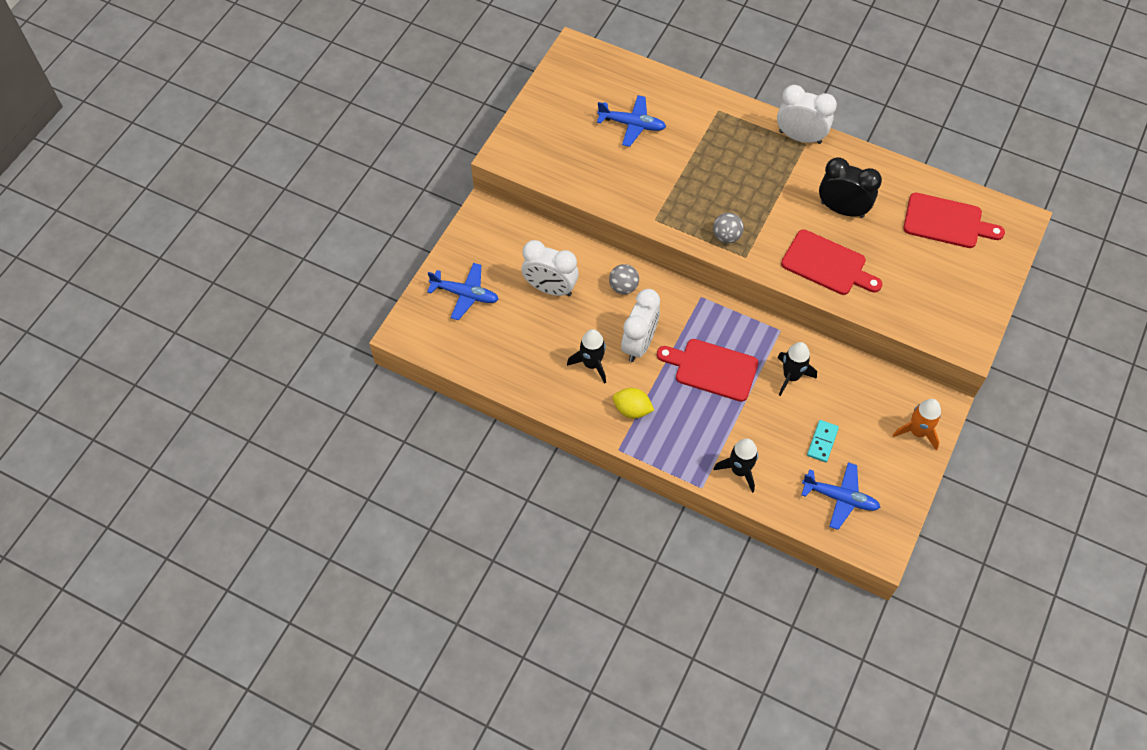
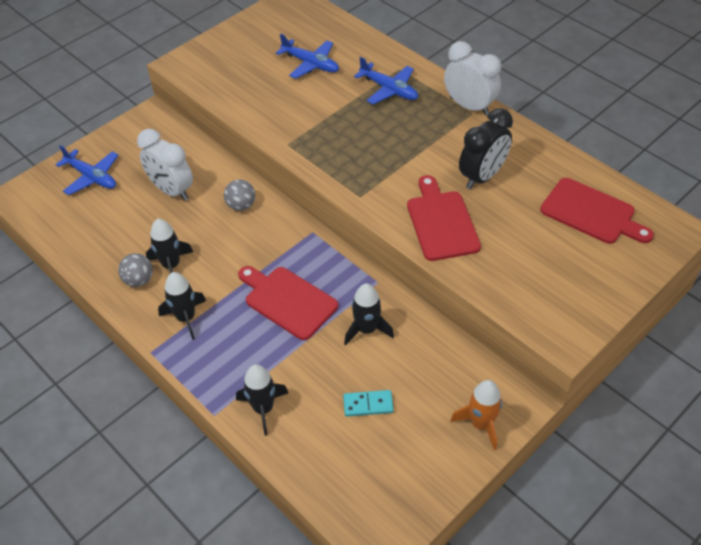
camera: 20 degrees right, 10 degrees down
(632, 410) = (186, 318): yellow lemon -> black rocket
(639, 344) = (227, 259): white clock -> none
(726, 236) = (350, 174): grey ball -> grey ball (139, 280)
(822, 442) = (368, 404): turquoise domino -> turquoise domino turned 45 degrees clockwise
(827, 264) = (441, 222): red cutting board -> red cutting board turned 150 degrees counterclockwise
(840, 498) = (359, 470): blue plane -> blue plane (389, 89)
(842, 209) = (482, 177): black clock -> black clock turned 90 degrees clockwise

